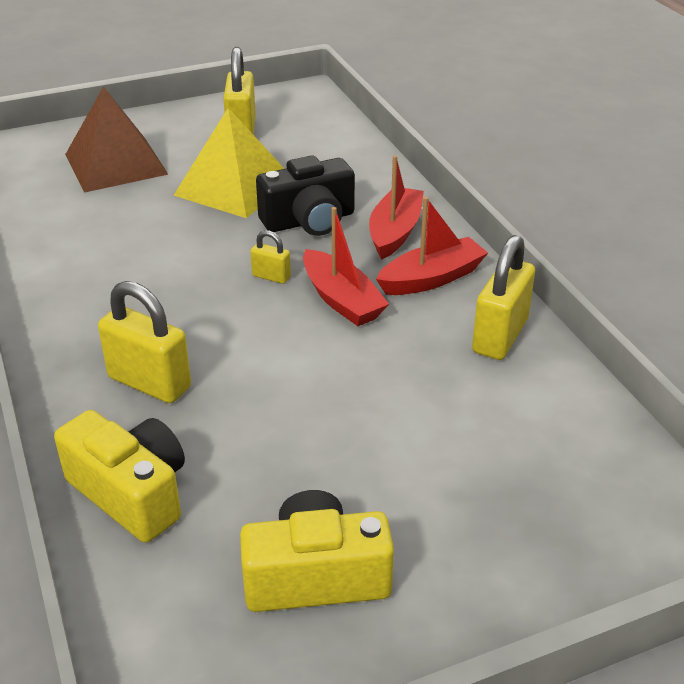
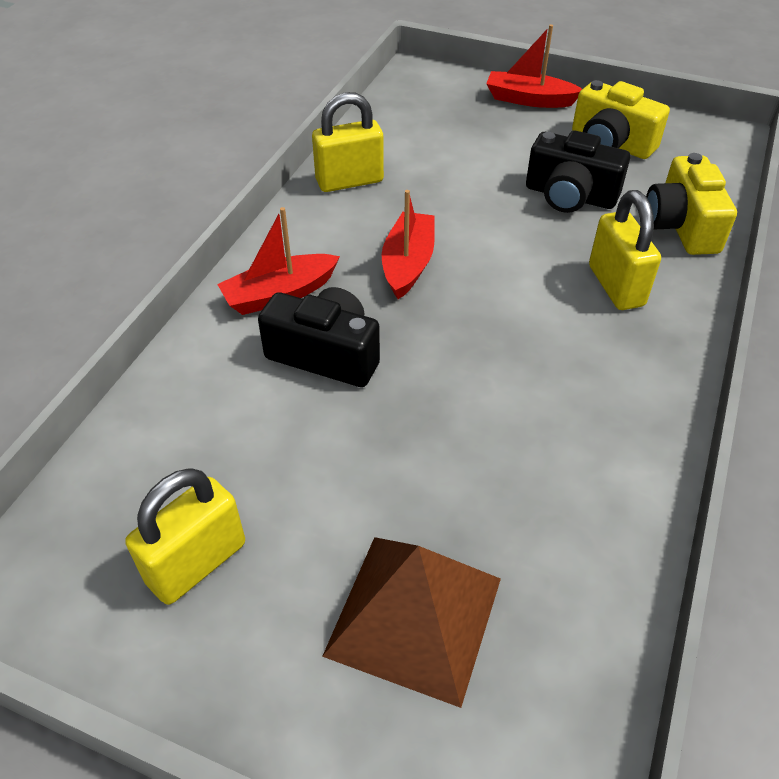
camera: 135 degrees left, 10 degrees up
(234, 187) = (332, 455): yellow pyramid -> none
(271, 277) = (432, 317): yellow padlock -> none
(284, 456) = (570, 196): none -> black camera
(431, 278) = (322, 240): red boat -> red boat (529, 100)

